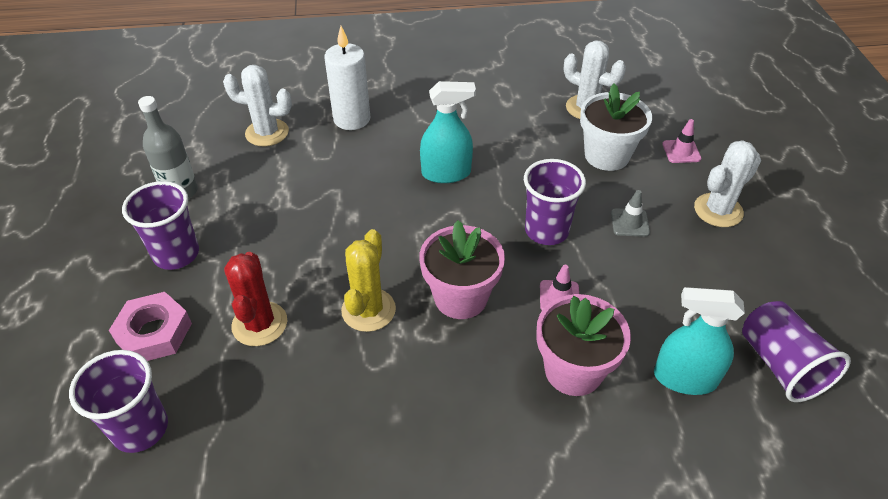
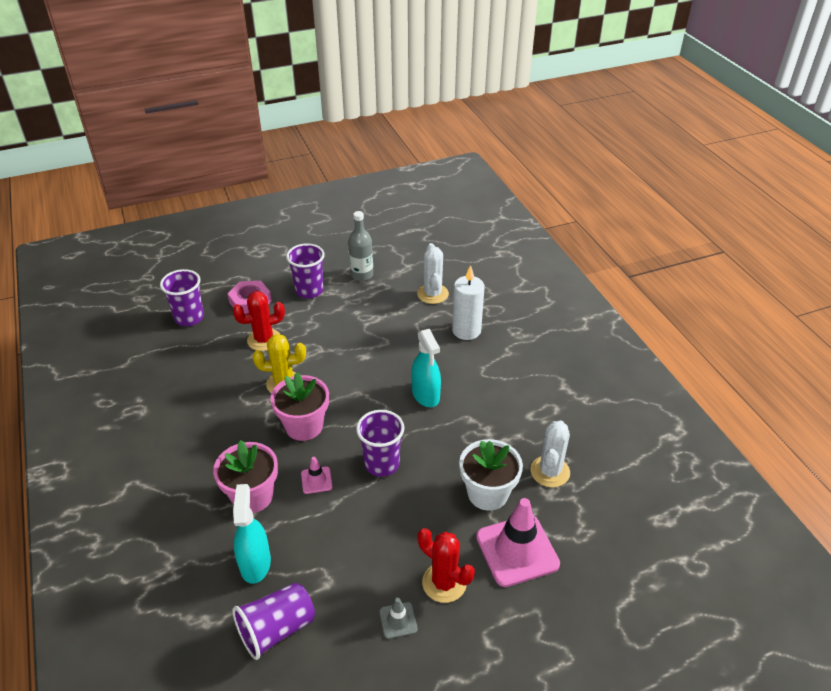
camera: 75 degrees right, 5 degrees down
(630, 223) = (407, 517): grey traffic cone -> grey traffic cone (398, 620)
(681, 151) = (517, 550): pink traffic cone -> pink traffic cone, size x2.15
(718, 210) = (444, 583): white cactus -> red cactus

